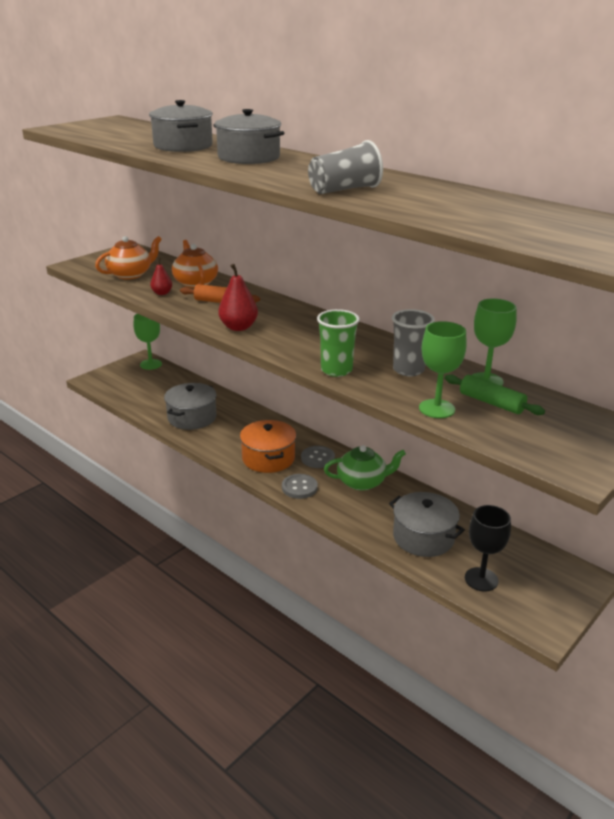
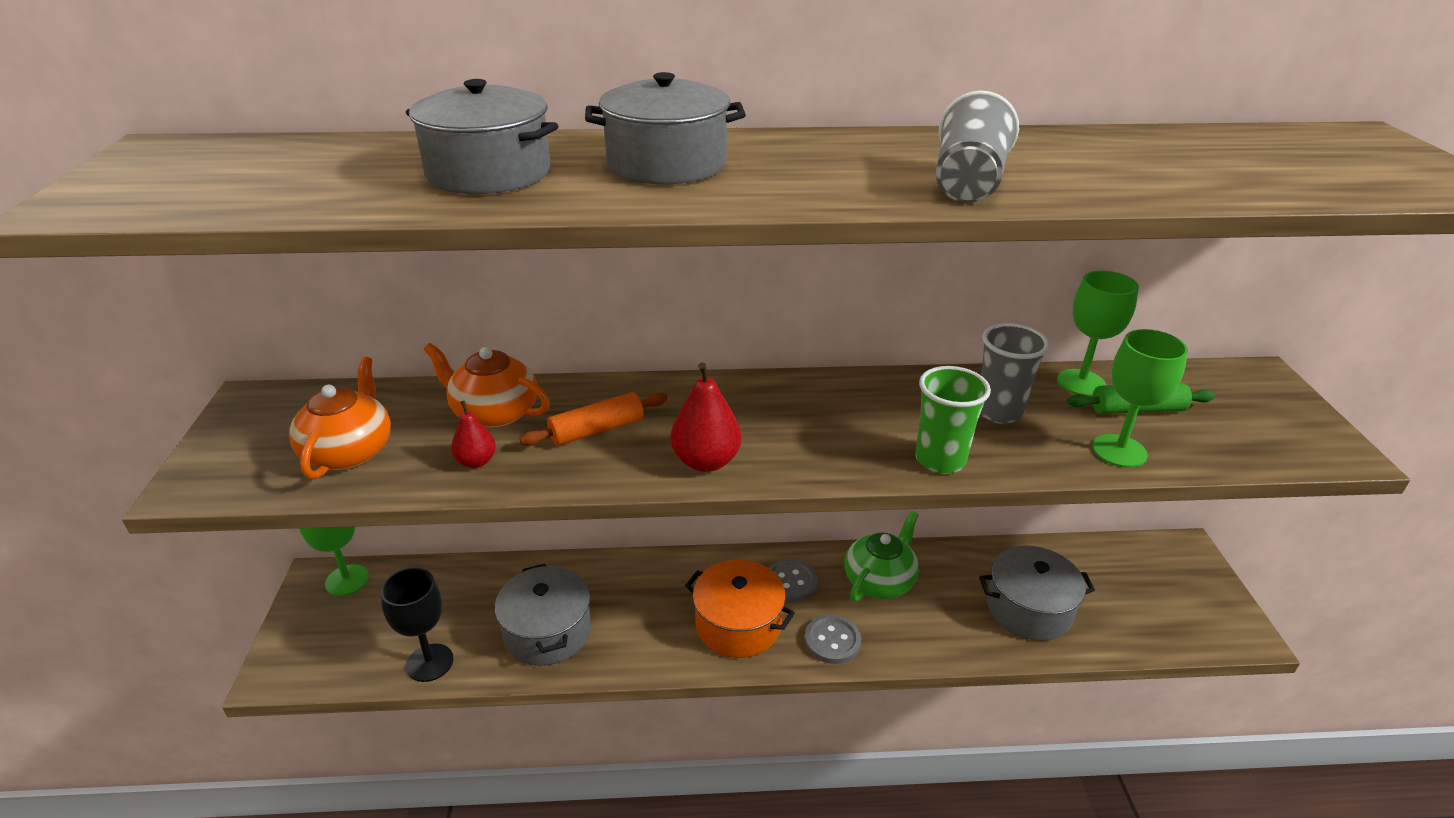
camera: 45 degrees left, 5 degrees up
(481, 579) = (1136, 619): black goblet -> black goblet (430, 662)

